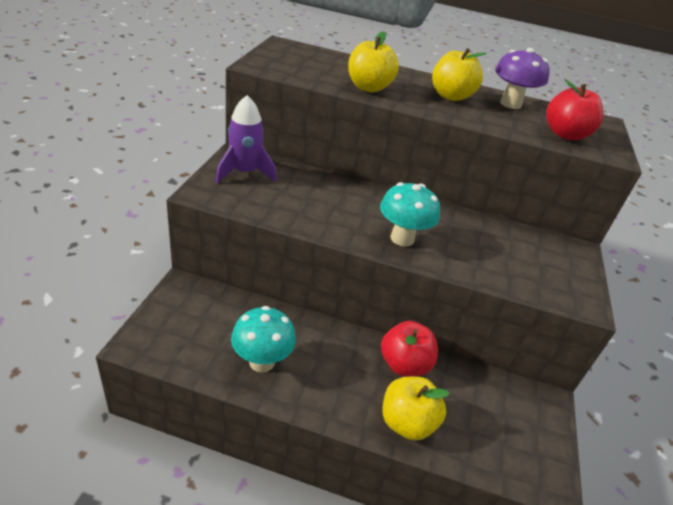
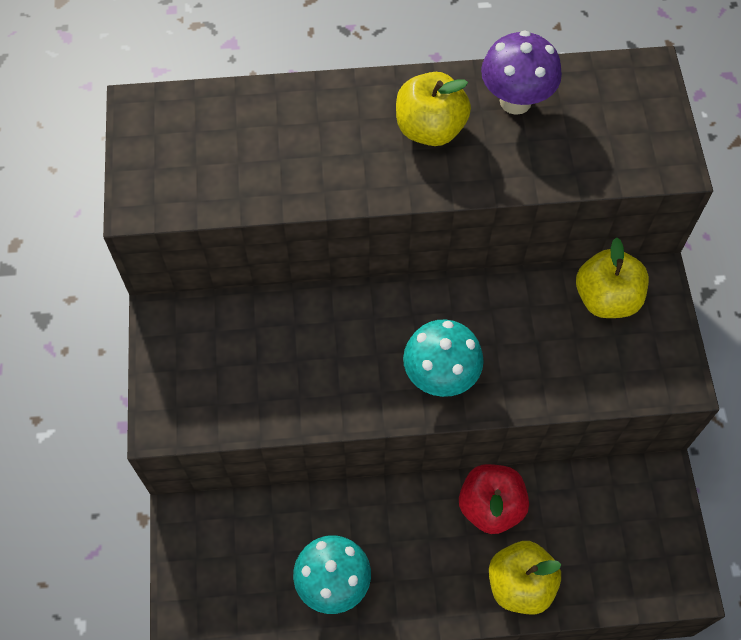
camera: 15 degrees left, 25 degrees up
(245, 173) = (192, 351): purple rocket -> none
(368, 88) = (314, 175): yellow apple -> yellow apple (606, 298)
(565, 135) = (604, 148): red apple -> none

